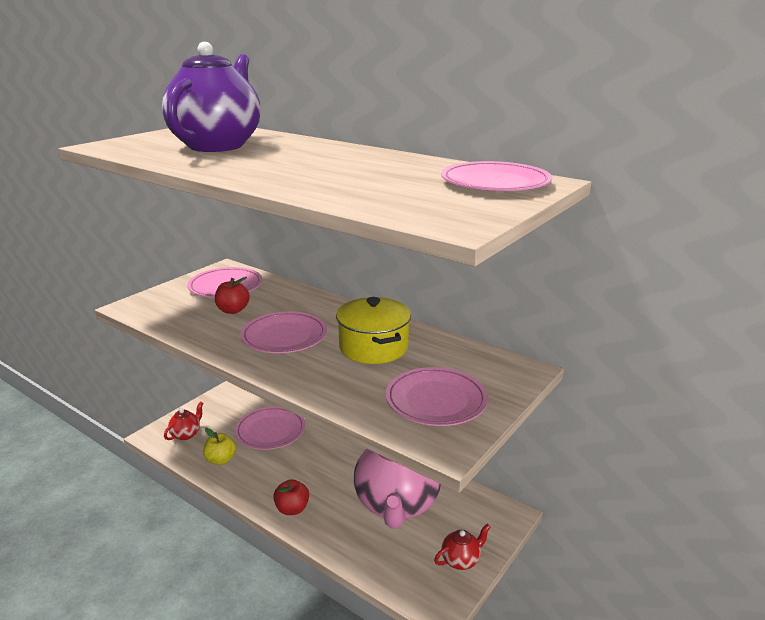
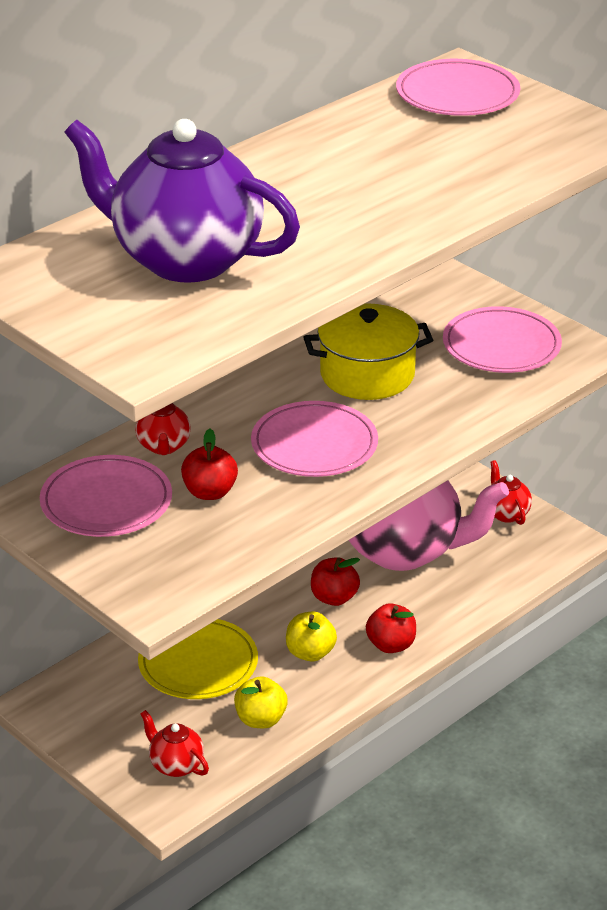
camera: 80 degrees left, 10 degrees up
(270, 431) = (198, 663): pink plate -> yellow plate
(279, 294) = (163, 446): none -> red teapot
(282, 473) = (310, 653): none -> yellow apple
(338, 477) = (334, 598): none -> red apple

